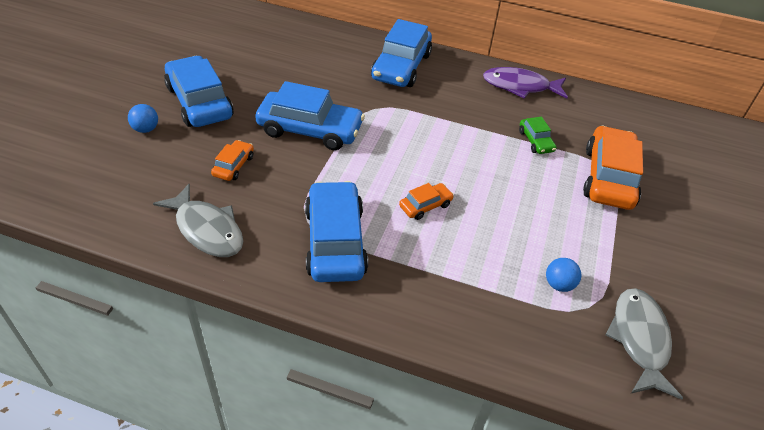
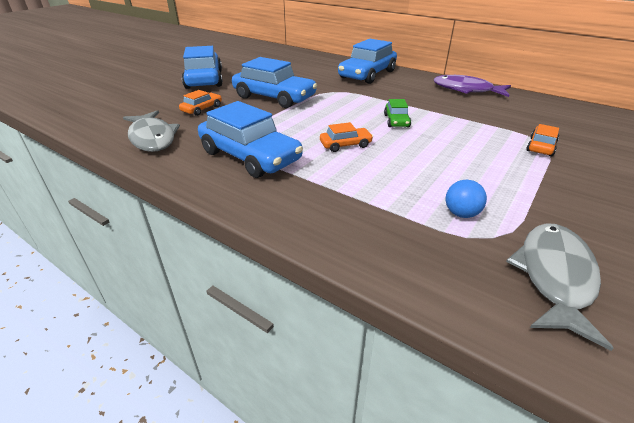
camera: 20 degrees right, 10 degrees down
(146, 129) = (156, 88): blue ball -> none
(335, 241) = (250, 156): blue car -> blue car turned 120 degrees clockwise
(535, 141) = (470, 119): green car -> green car (396, 121)
(608, 177) = (541, 146): orange car -> orange car, size x0.48

